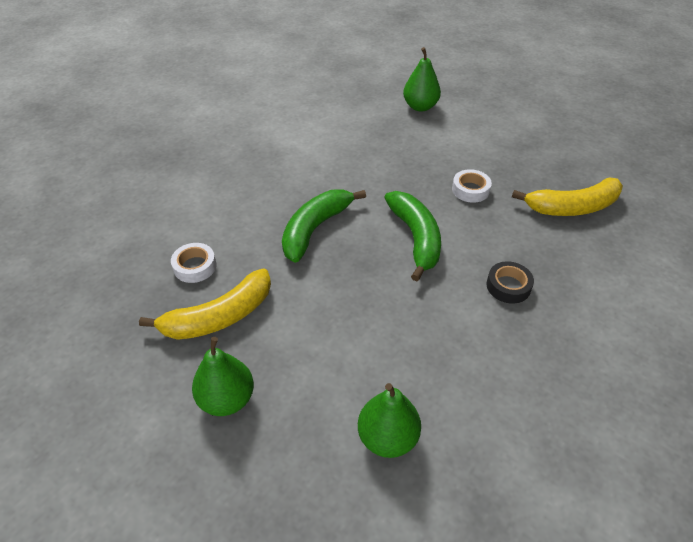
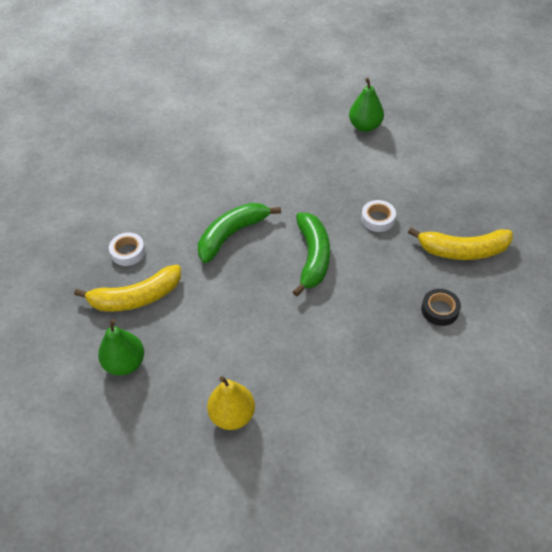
camera: 15 degrees right, 5 degrees up
(387, 438) = (232, 415): green pear -> yellow pear
(508, 286) = (374, 313): black tape -> black tape (440, 310)

